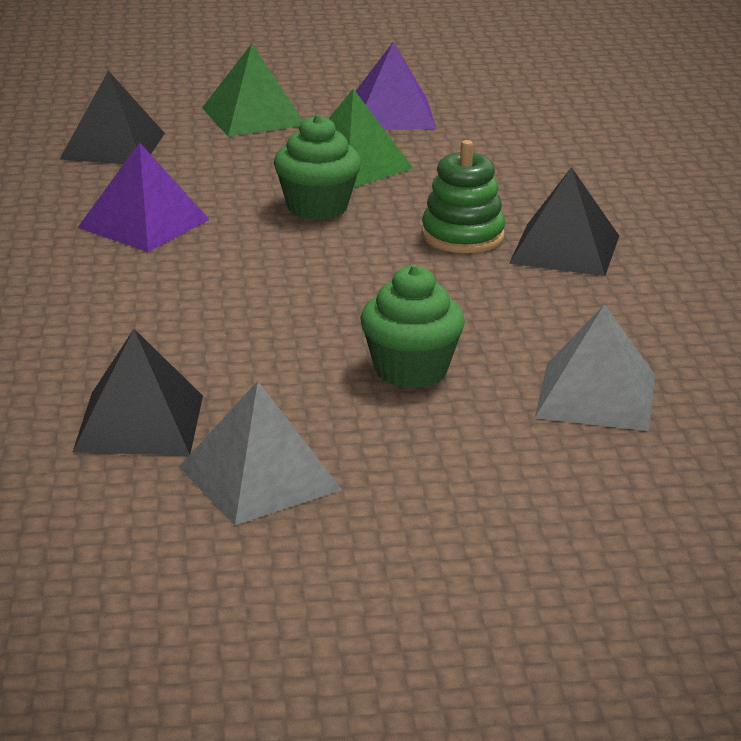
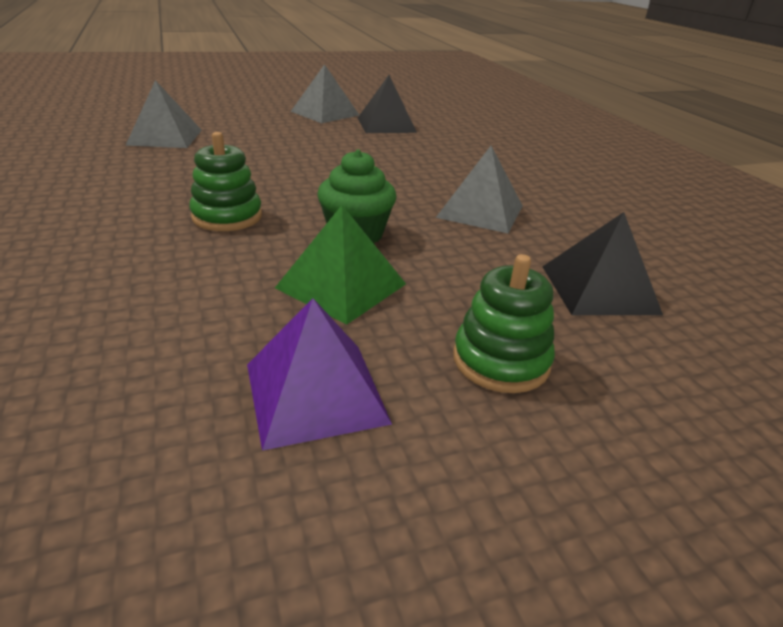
camera: 165 degrees right, 5 degrees up
(144, 223) = (480, 211): purple pyramid -> grey pyramid
(253, 116) = (501, 361): green pyramid -> green stacking toy
(411, 370) = (264, 143): green cupcake -> none
(564, 249) = (142, 211): black pyramid -> none

